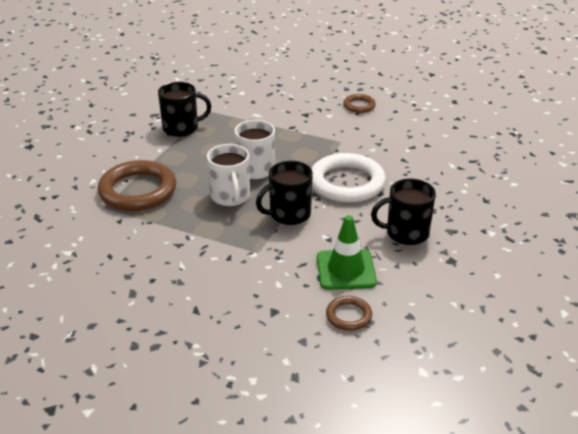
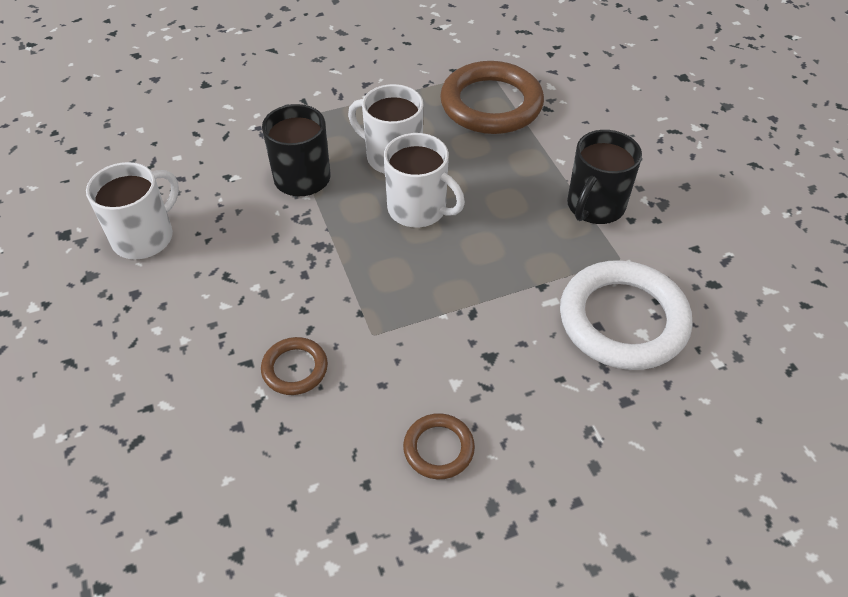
camera: 135 degrees right, 15 degrees up
(346, 270) = (175, 155): green traffic cone -> none
(347, 183) = (285, 264): white ring -> white ring (623, 320)
(348, 316) = (132, 117): brown ring -> brown ring (295, 368)
(406, 233) = (144, 237): black mug -> white mug

